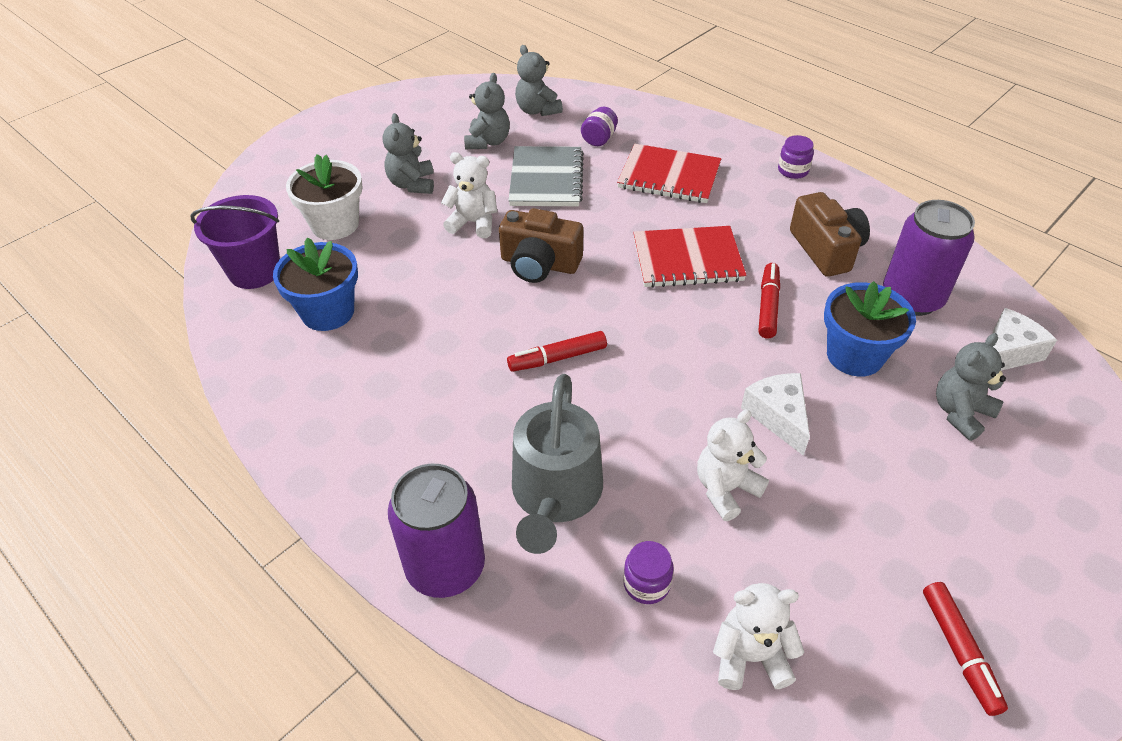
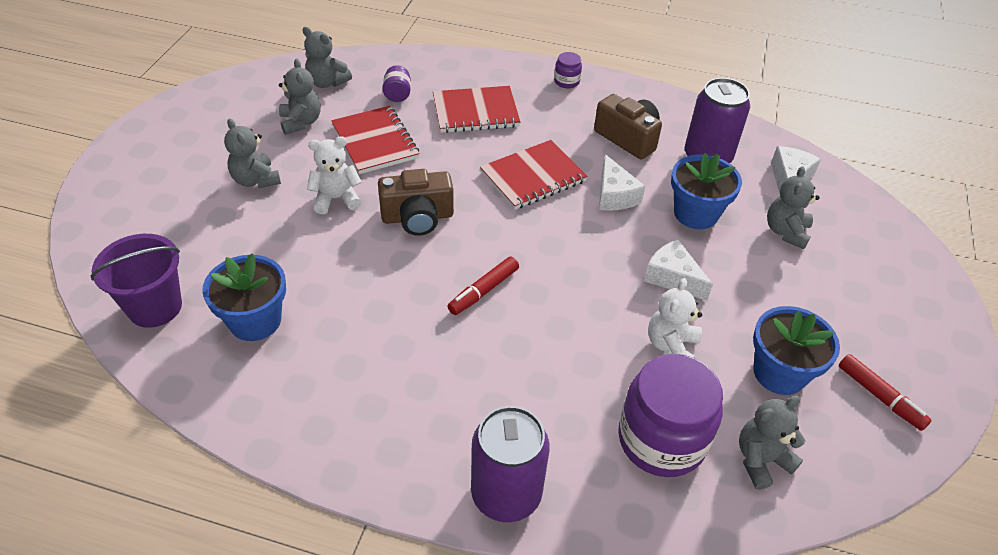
camera: 30 degrees left, 0 degrees up
(335, 224) = (206, 238): white flower pot -> none
(546, 179) = (375, 142): grey notebook -> red notebook
(555, 494) = (553, 400): grey watering can -> none
(646, 584) = (661, 439): purple jar -> purple jar, size x2.30
(750, 657) = (761, 460): white teddy bear -> grey teddy bear
(768, 306) = (614, 195): red marker -> white cheese
(840, 569) = (779, 373): none -> blue flower pot

